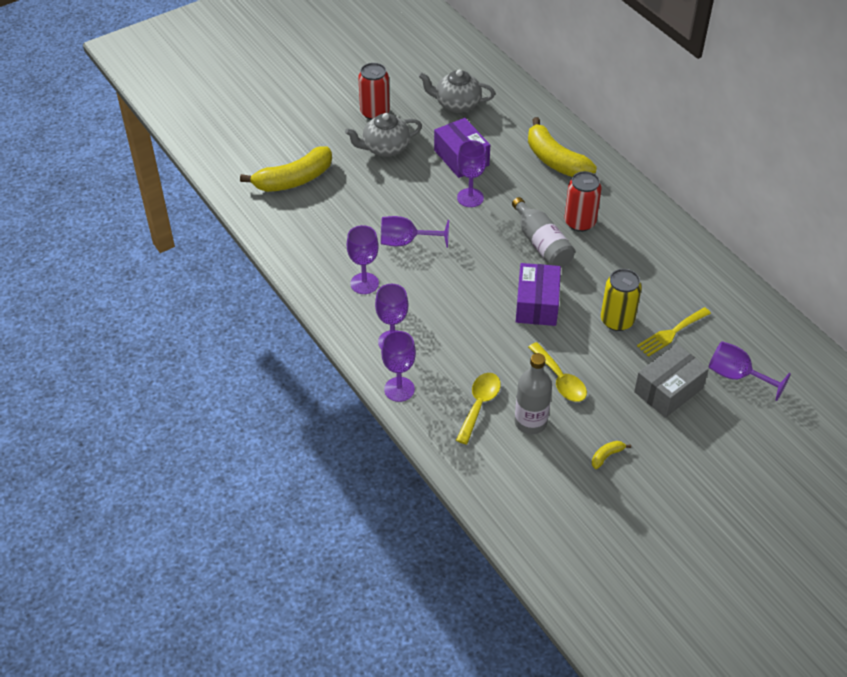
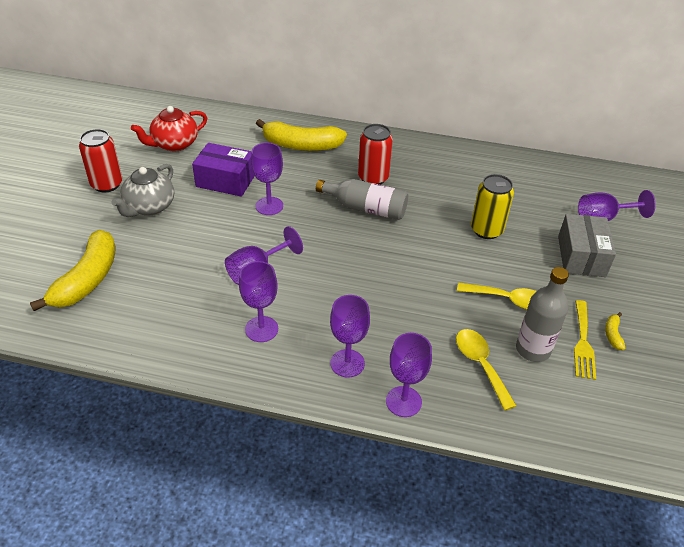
camera: 45 degrees left, 5 degrees down
(456, 104) = (174, 144): grey teapot -> red teapot
(537, 304) = (419, 254): purple box -> none
(671, 333) = (530, 216): yellow fork -> yellow fork (583, 343)

